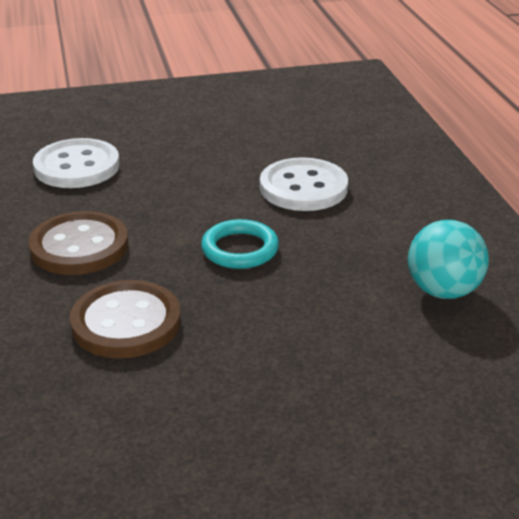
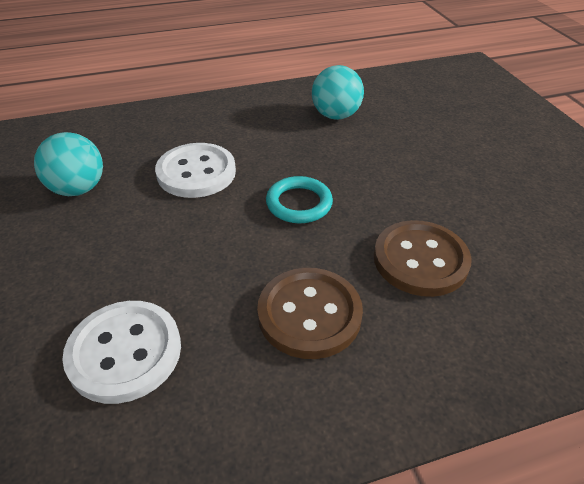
camera: 95 degrees left, 10 degrees up
(280, 131) = (78, 189): none -> turquoise ball

